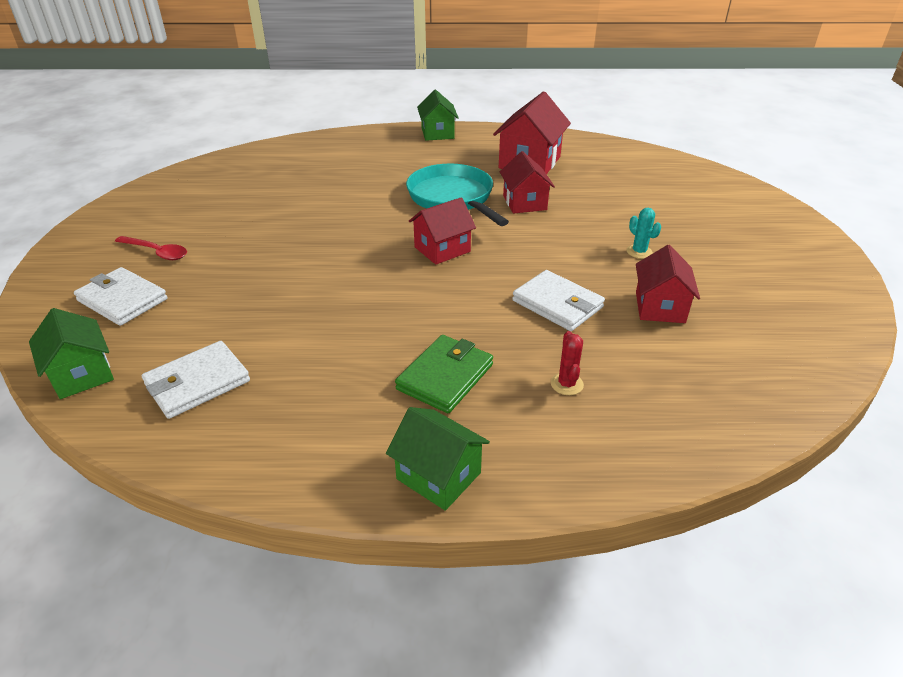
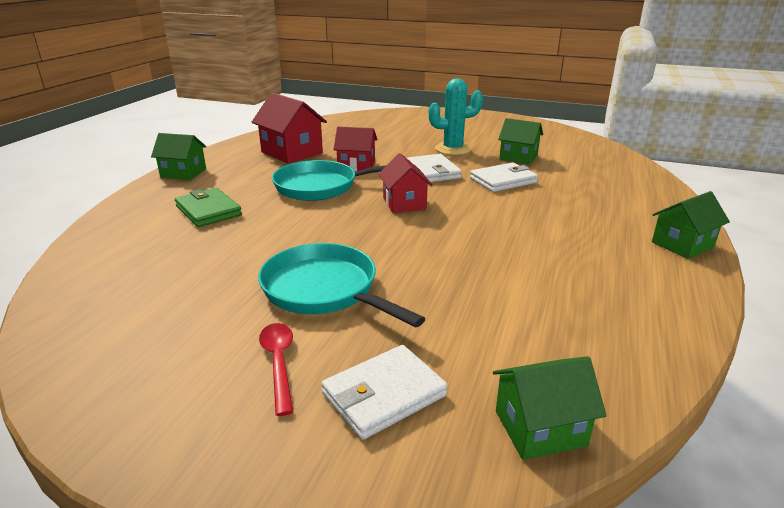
camera: 70 degrees left, 10 degrees down
(157, 252) = (279, 363): red spoon -> red spoon turned 60 degrees counterclockwise
(197, 383) = (569, 339): white wallet -> white wallet (433, 171)
(253, 246) = (325, 290): none -> turquoise pan
(445, 377) = (578, 227): green wallet -> green wallet (208, 211)
(566, 384) = (591, 194): red cactus -> none
(639, 252) = (453, 149): turquoise cactus -> turquoise cactus, size x2.00
(660, 307) = (518, 157): red house -> green house

